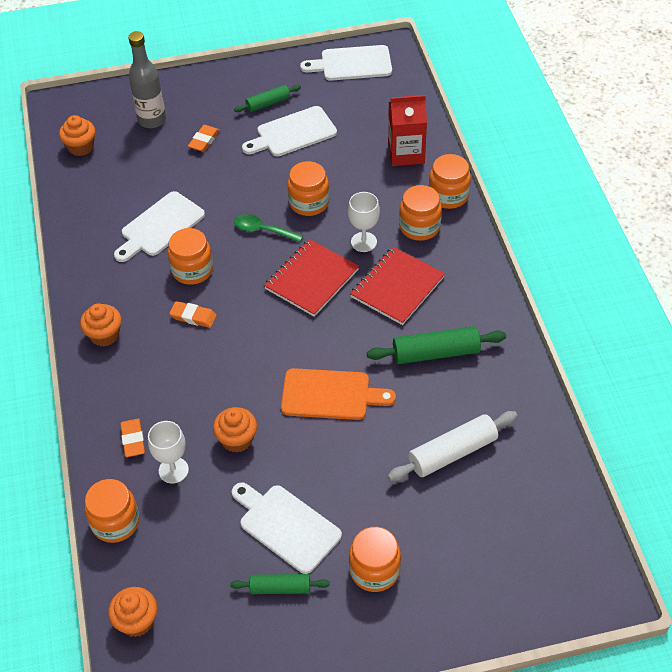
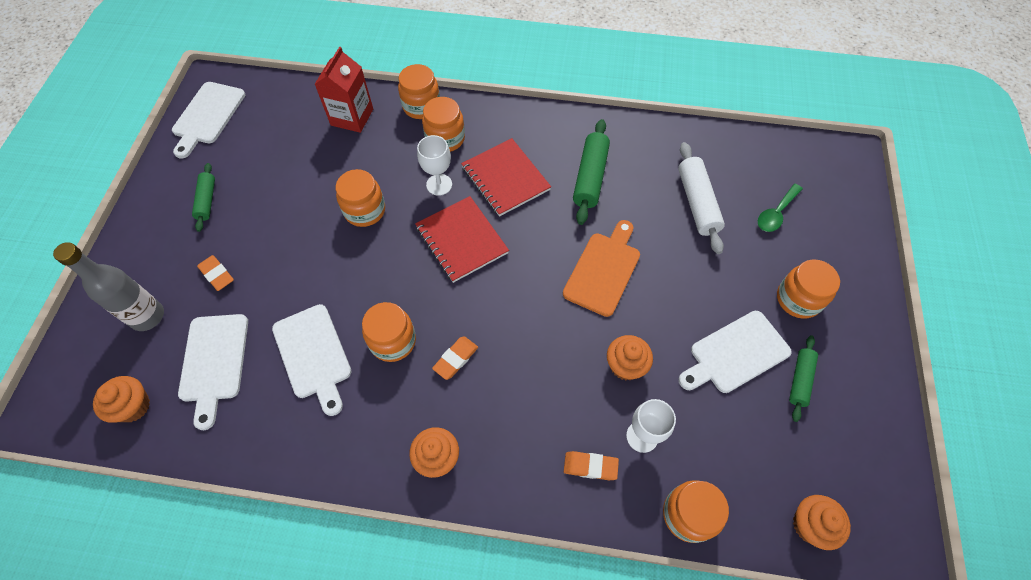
camera: 70 degrees left, 10 degrees up
(263, 230) = (376, 260): green spoon -> green spoon (776, 213)
(293, 133) = (264, 193): white cutting board -> white cutting board (214, 362)

